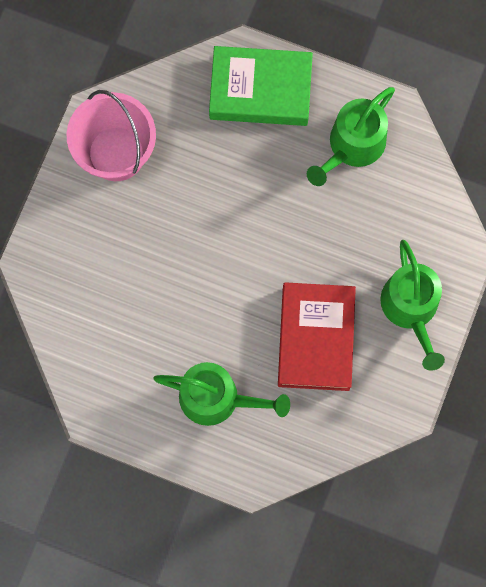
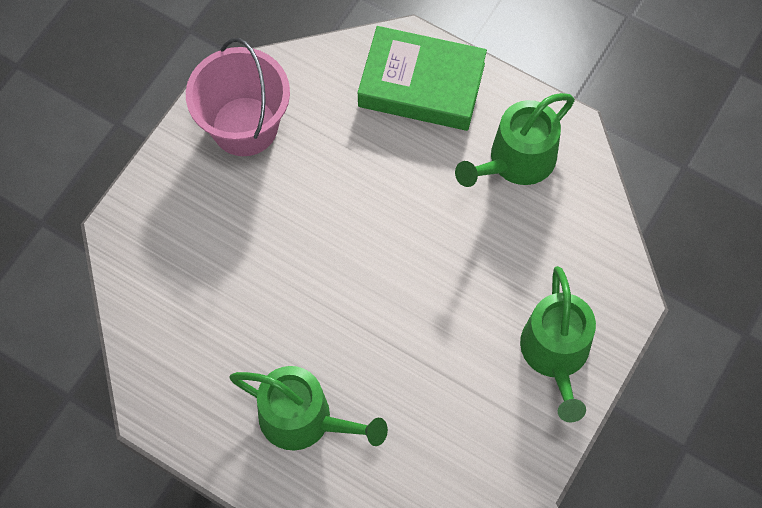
camera: 10 degrees right, 10 degrees down
(315, 339) = (435, 370): red book -> none

